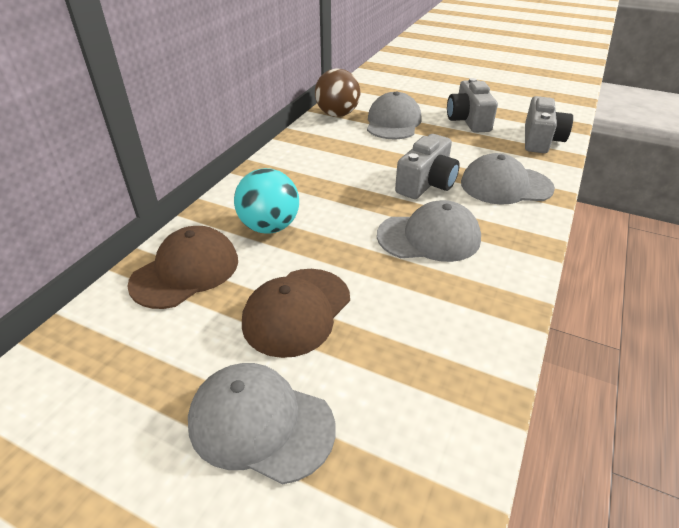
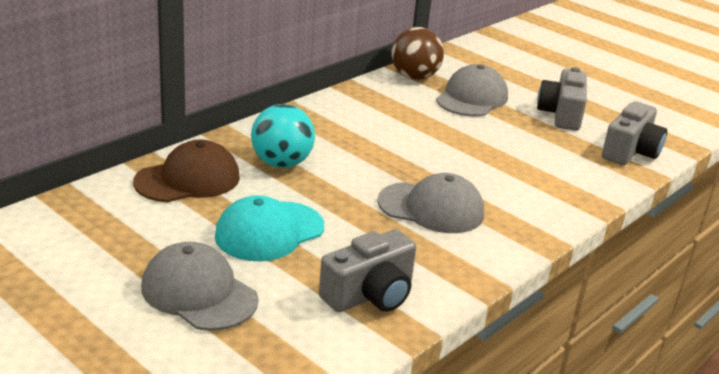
camera: 15 degrees right, 10 degrees down
(297, 311) = (269, 231): brown cap -> turquoise cap
(426, 183) = (464, 163): grey camera -> grey camera (370, 294)
(505, 185) = (549, 184): grey cap -> none

